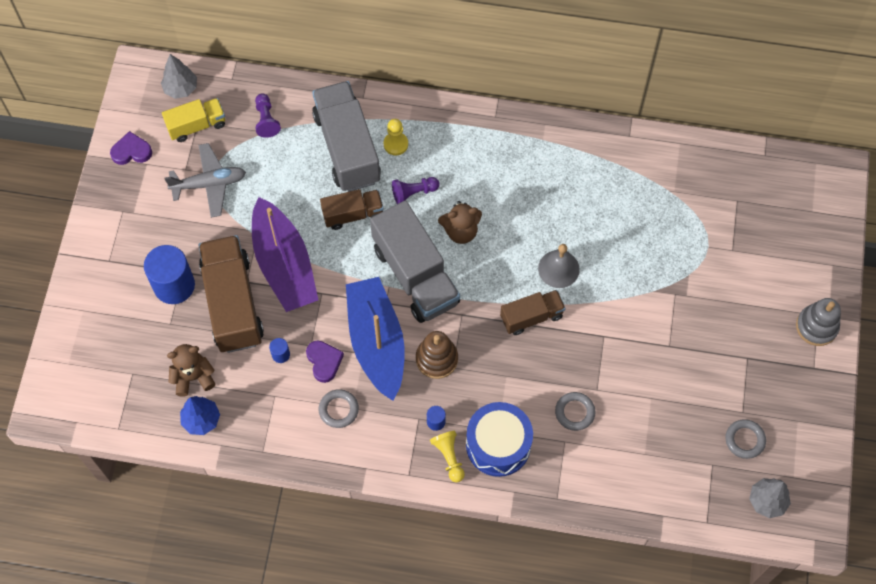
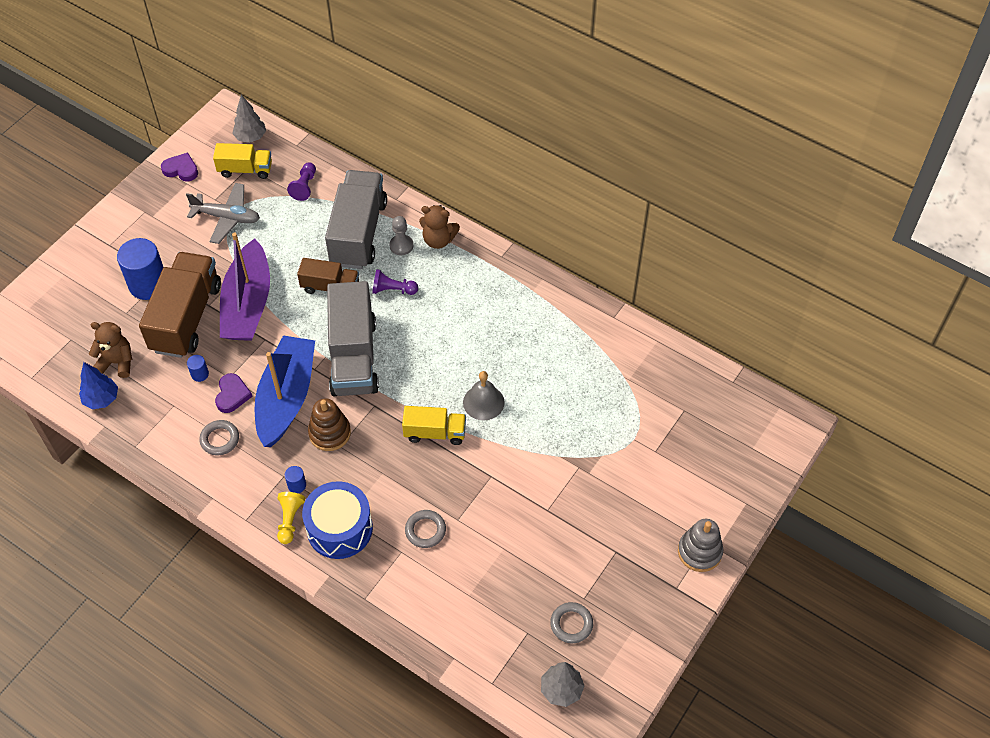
camera: 25 degrees right, 10 degrees down
(395, 144) = (401, 246): yellow pawn -> grey pawn
(460, 231) = (415, 337): brown teddy bear -> brown teddy bear (438, 240)
(531, 317) = (435, 433): brown truck -> yellow truck

